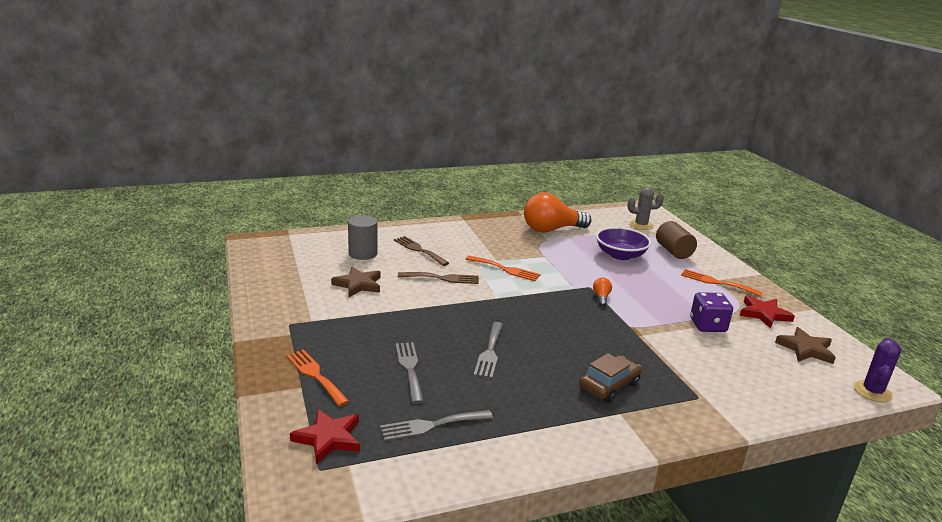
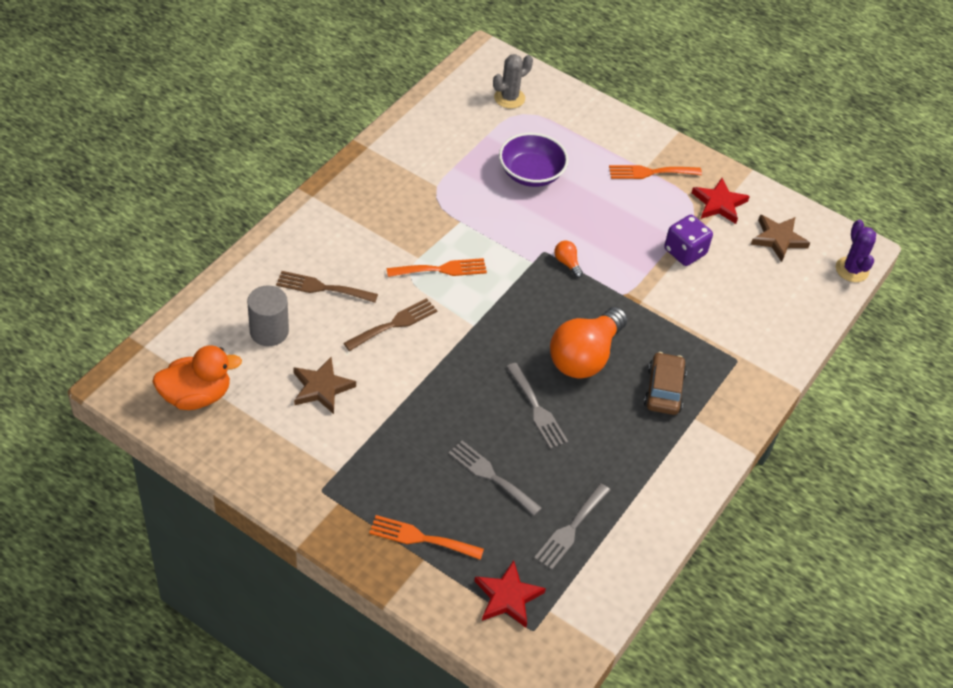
camera: 40 degrees left, 25 degrees up
(284, 260) = (196, 396): none -> orange duck
(551, 230) = (425, 162): orange light bulb -> orange light bulb (585, 356)
(673, 251) = (576, 136): brown cylinder -> none

